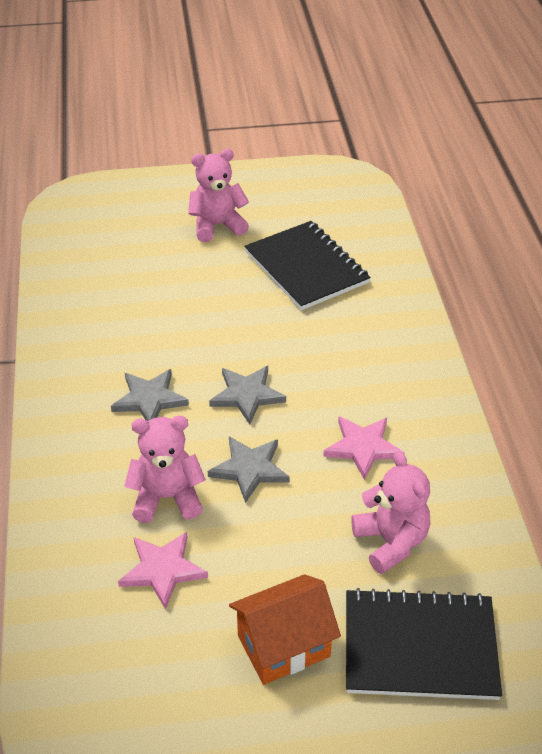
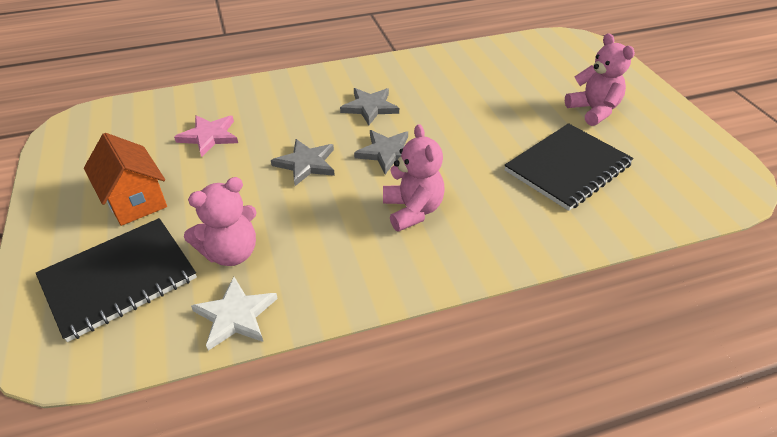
camera: 80 degrees right, 0 degrees up
(167, 498) = (274, 129): pink teddy bear -> pink teddy bear (412, 210)
(363, 447) = (340, 226): pink star -> none
(420, 647) = (119, 279): black notebook -> black notebook turned 60 degrees clockwise
(478, 537) = (235, 315): none -> white star

